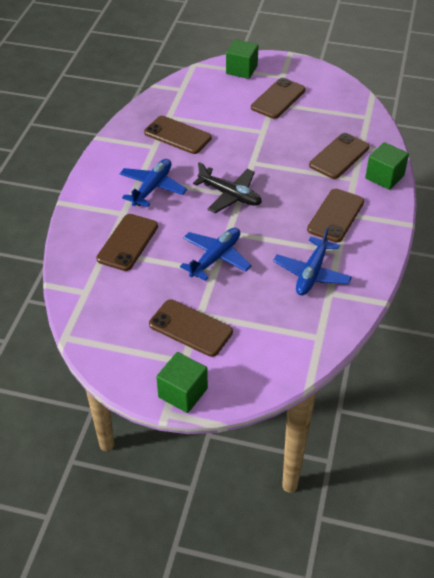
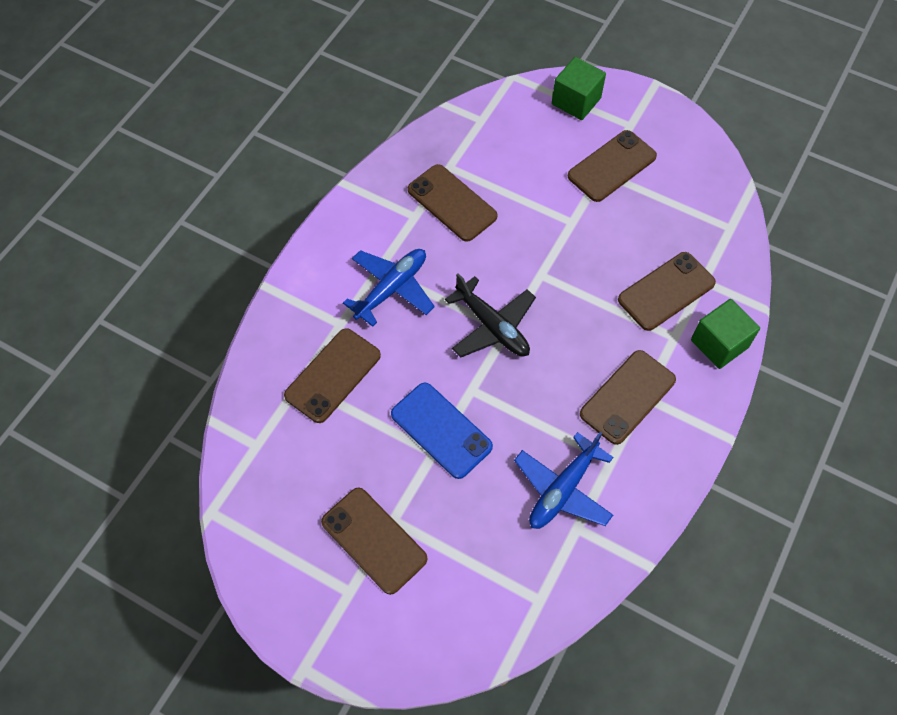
camera: 15 degrees right, 15 degrees up
(183, 393) = (334, 643): green cube -> none
(215, 258) = (441, 430): blue plane -> blue phone

